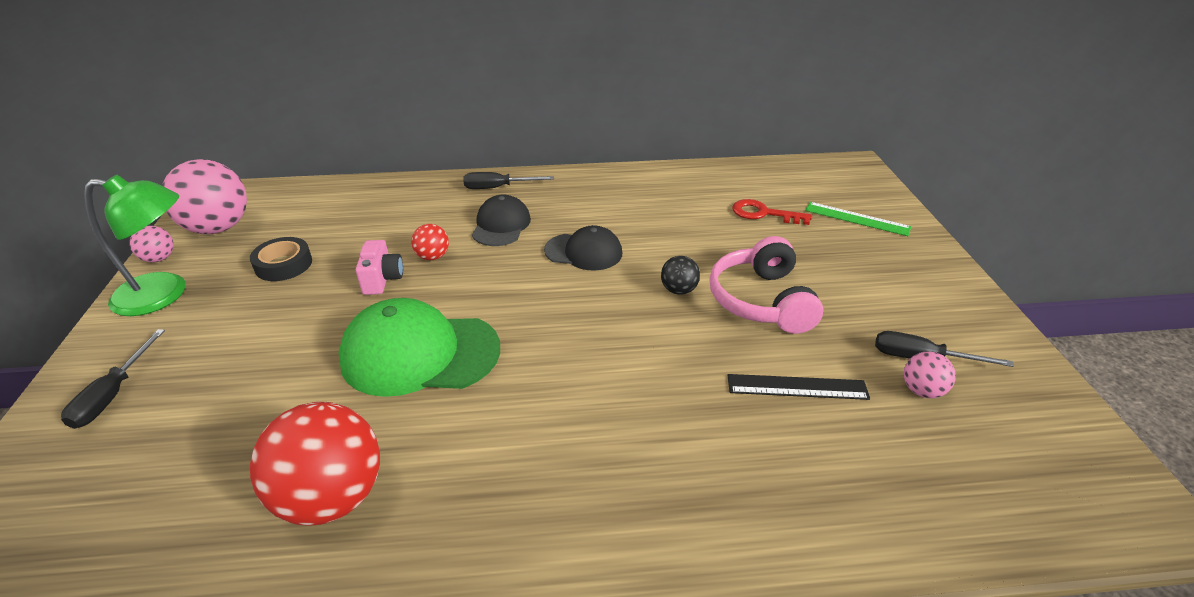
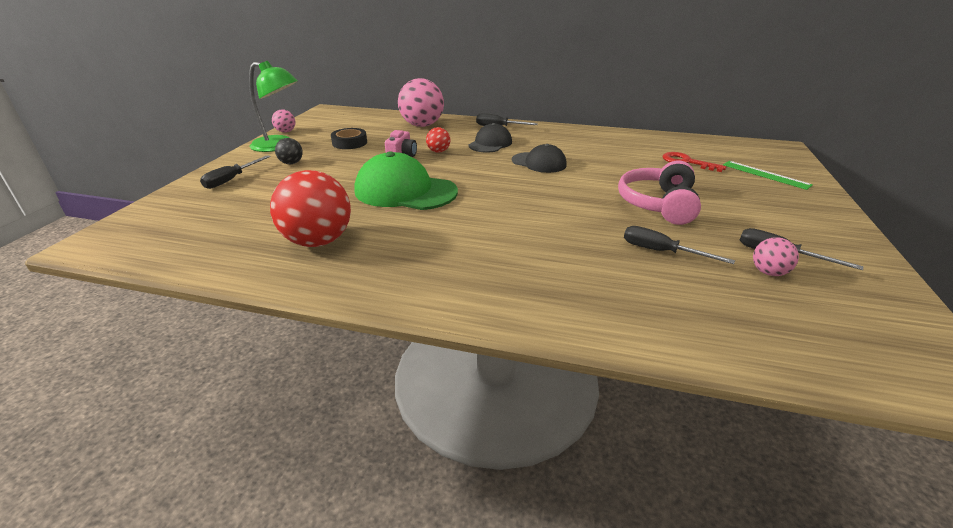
camera: 20 degrees right, 5 degrees down
(218, 228) = (323, 124): pink ball -> pink ball (422, 125)
(678, 290) = (597, 190): black ball -> black ball (291, 163)
(797, 387) = (661, 251): black ruler -> black screwdriver

